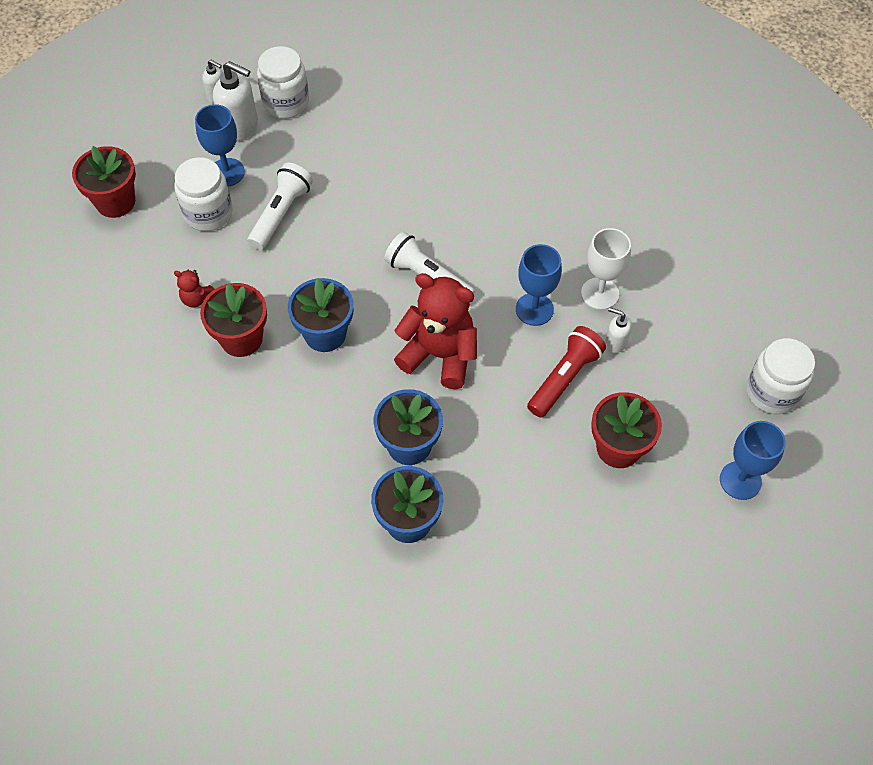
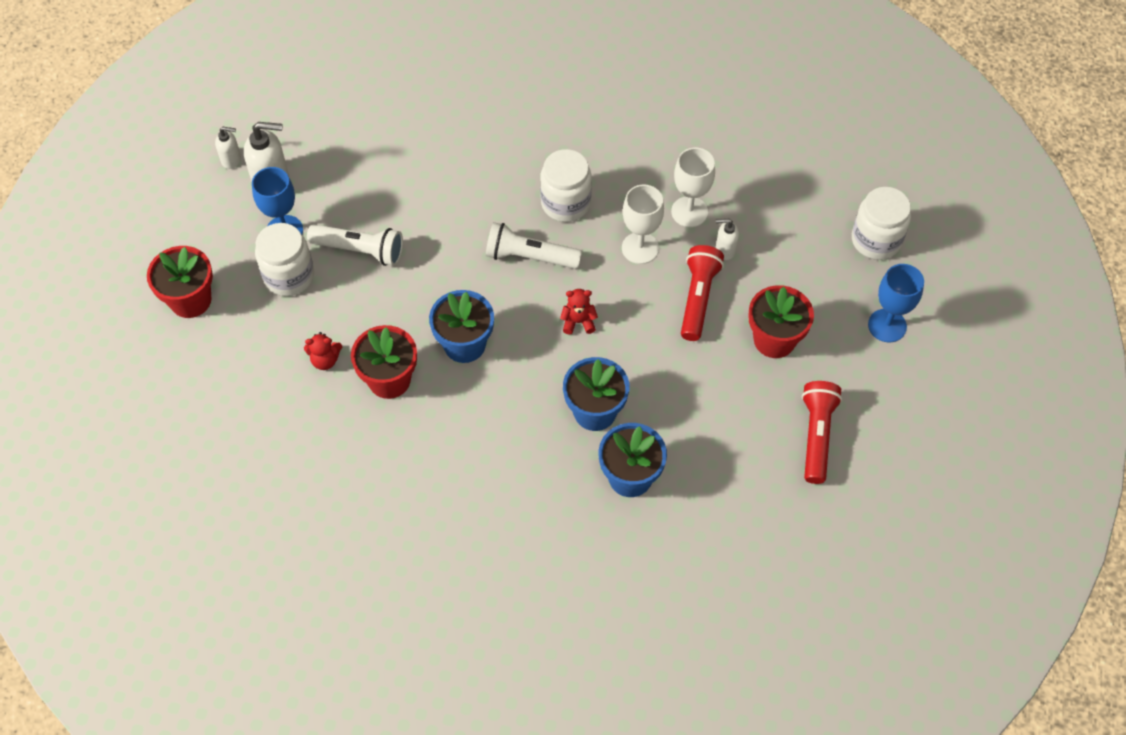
camera: 25 degrees left, 0 degrees up
(281, 214) = (360, 250): white flashlight -> white flashlight turned 105 degrees clockwise
(286, 102) = (303, 142): white jar -> white jar (565, 203)
(439, 355) = (578, 322): red teddy bear -> red teddy bear, size x0.45
(534, 309) = (640, 248): blue goblet -> white goblet
(611, 560) = (816, 436): none -> red flashlight

